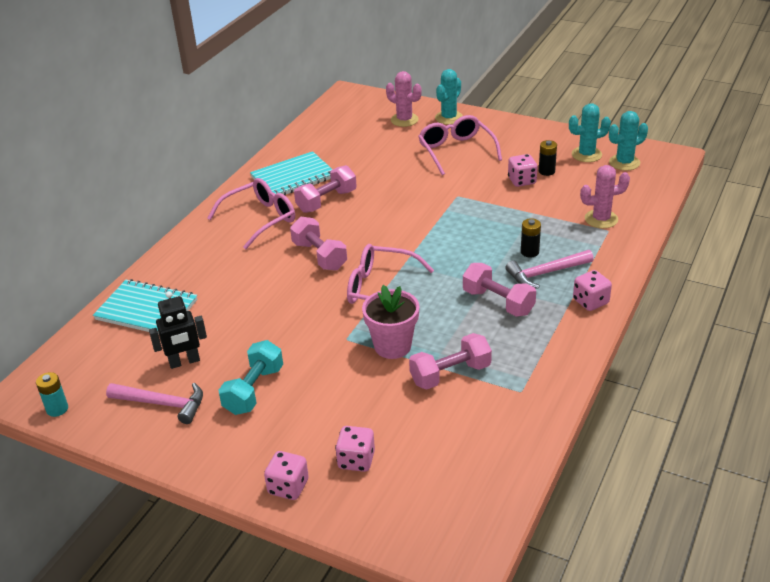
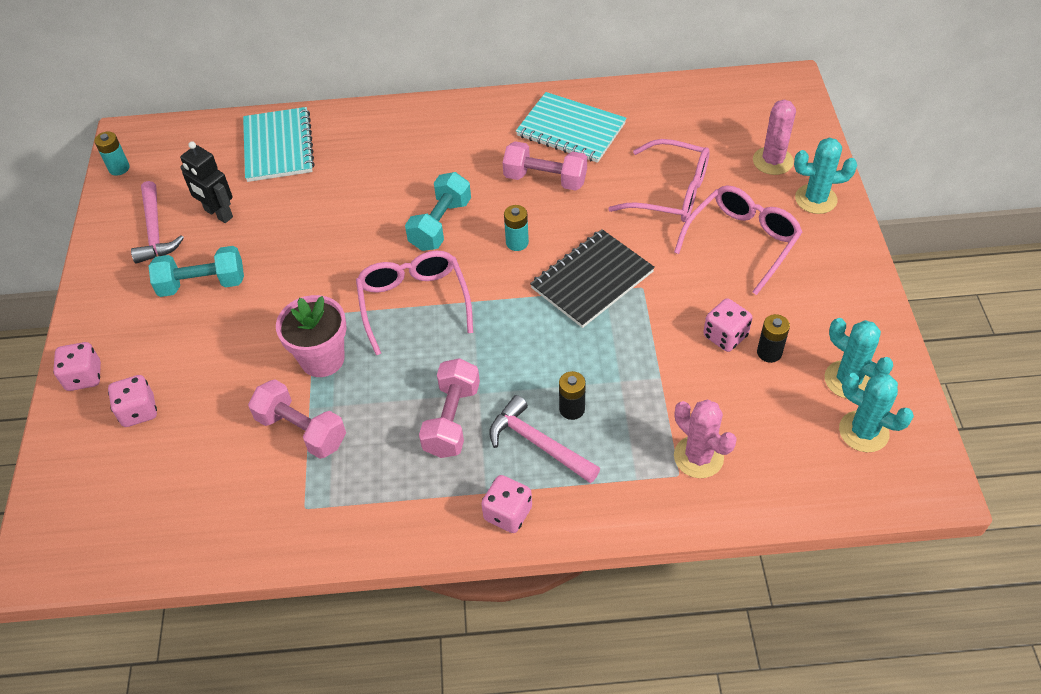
camera: 60 degrees right, 15 degrees up
(260, 219) = (475, 145): pink glasses -> pink glasses (671, 193)
(319, 256) = (440, 224): pink dumbbell -> turquoise dumbbell
(371, 230) = (517, 243): none -> turquoise battery
(433, 211) = (592, 280): none -> black notebook

